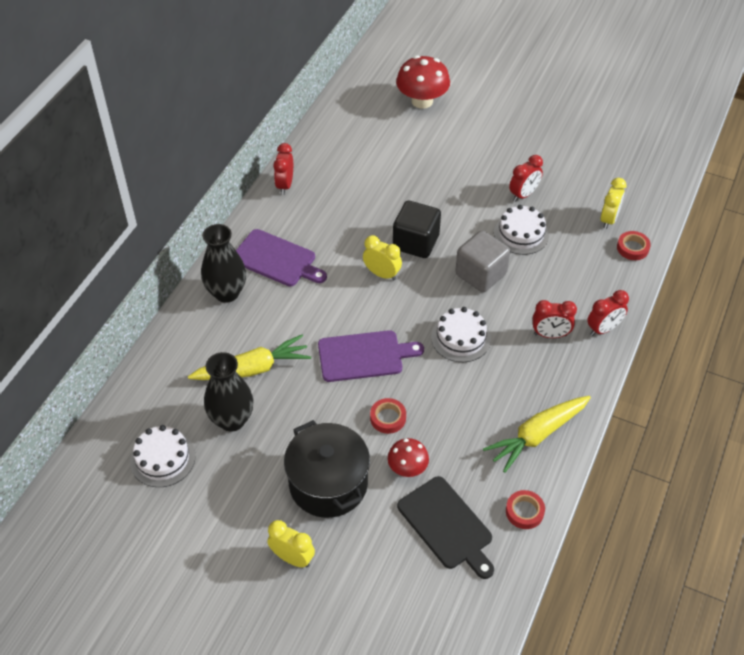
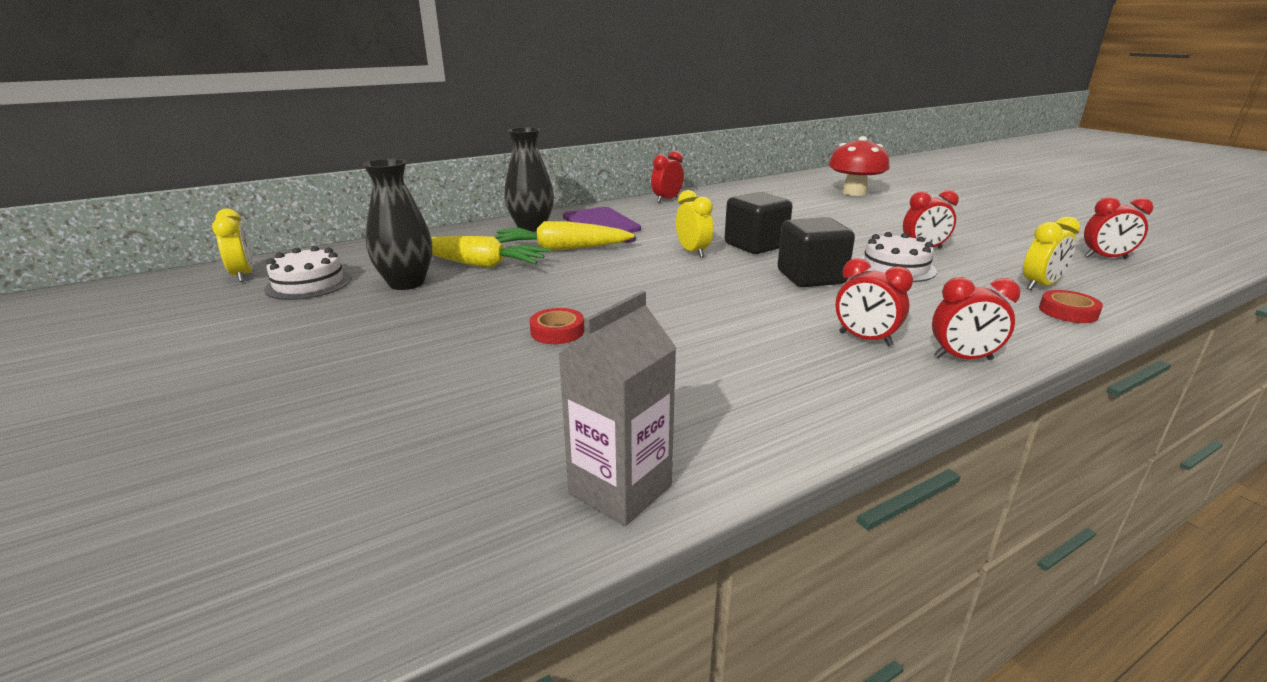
camera: 35 degrees right, 25 degrees down
(292, 558) = (263, 391): yellow clock -> yellow clock (243, 275)
(328, 484) = (410, 352): black pot -> none
(364, 356) = (599, 287): purple cutting board -> none
(407, 468) = (517, 375): red mushroom -> none
(447, 526) = (481, 449): black cutting board -> none
(461, 338) = (731, 307): white cake -> none
(480, 274) = (811, 277): grey cube -> black cube
(524, 512) = (620, 489): red tape -> grey carton
(537, 435) = (743, 416): yellow carrot -> yellow carrot (561, 249)
(630, 157) = (1105, 258): none -> red clock

